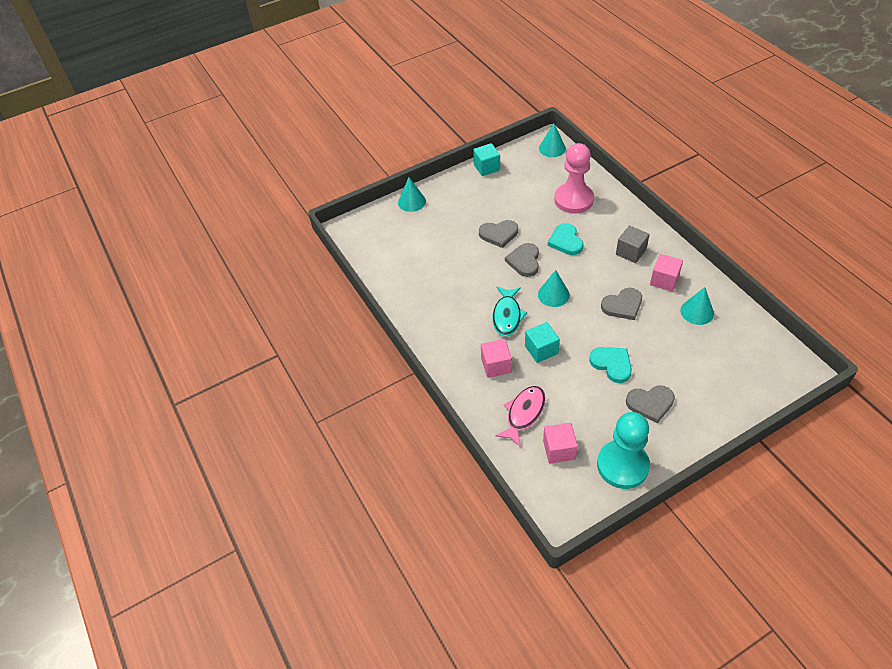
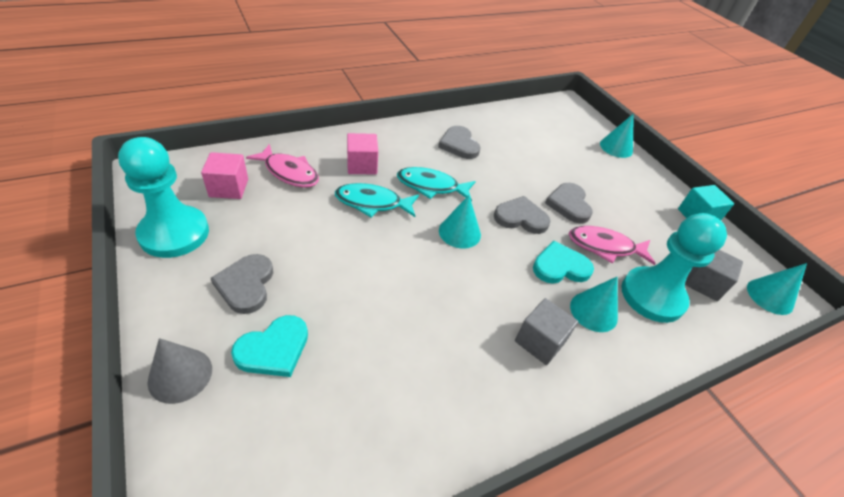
camera: 85 degrees right, 5 degrees down
(538, 218) = (605, 247): none -> pink fish
(541, 350) = (372, 203): turquoise cube -> turquoise fish
(553, 175) = (704, 283): none -> grey cube
(573, 200) = (652, 296): pink pawn -> turquoise pawn
(612, 364) = (327, 262): turquoise heart -> turquoise heart (274, 349)
(622, 305) = (428, 301): grey heart -> grey heart (459, 145)
(664, 280) = (473, 372): pink cube -> none
(697, 312) = (395, 401): turquoise cone -> turquoise cone (593, 311)
(726, 413) = (180, 375): none -> grey cone

